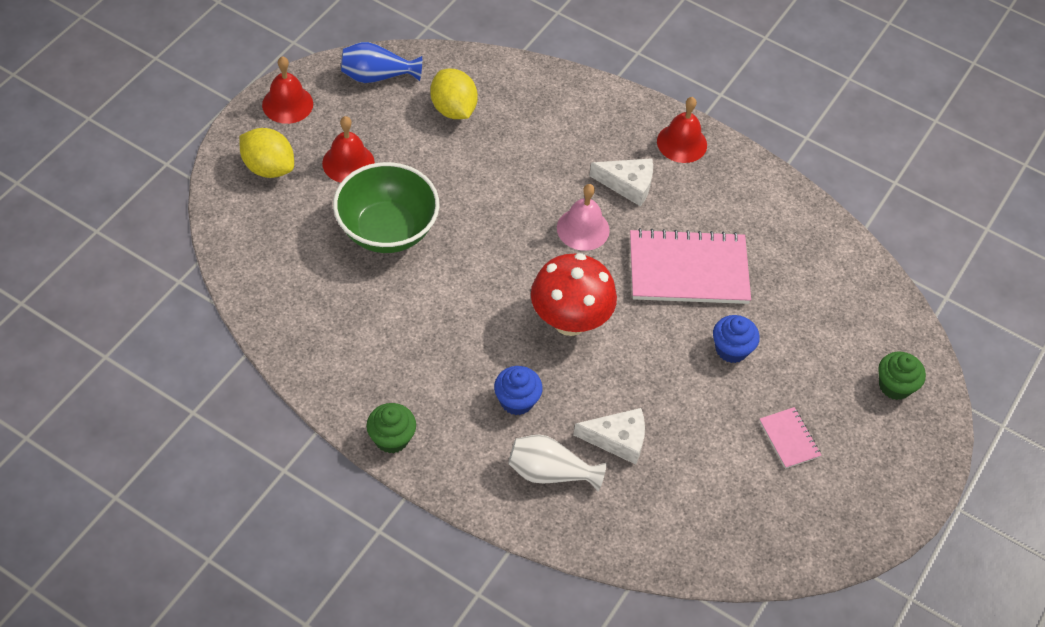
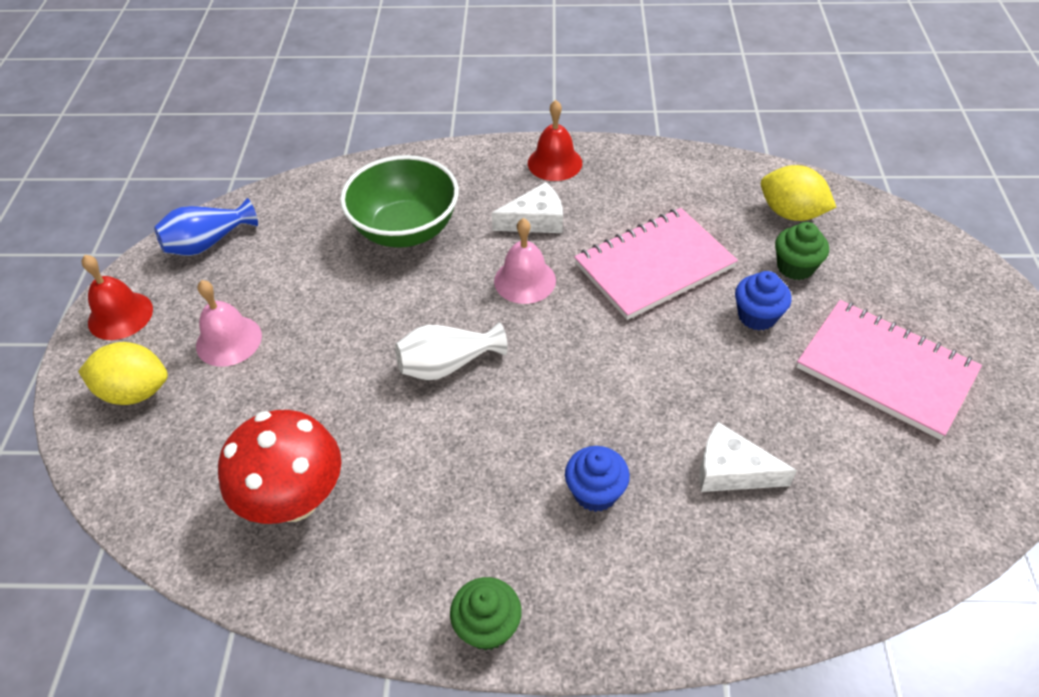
camera: 25 degrees left, 5 degrees down
(348, 163) = (229, 340): red bell -> pink bell
(387, 230) = (319, 387): green bowl -> green bowl (405, 230)
(453, 109) = (311, 236): yellow lemon -> yellow lemon (791, 213)
(550, 473) = (695, 553): white vase -> white vase (447, 365)
(570, 321) = (583, 375): red mushroom -> red mushroom (295, 500)
(617, 439) = (731, 471): white cheese -> white cheese turned 135 degrees counterclockwise
(789, 439) = (885, 370): pink notebook -> pink notebook, size x2.14
(895, 386) = (922, 269): green cupcake -> green cupcake (795, 267)

